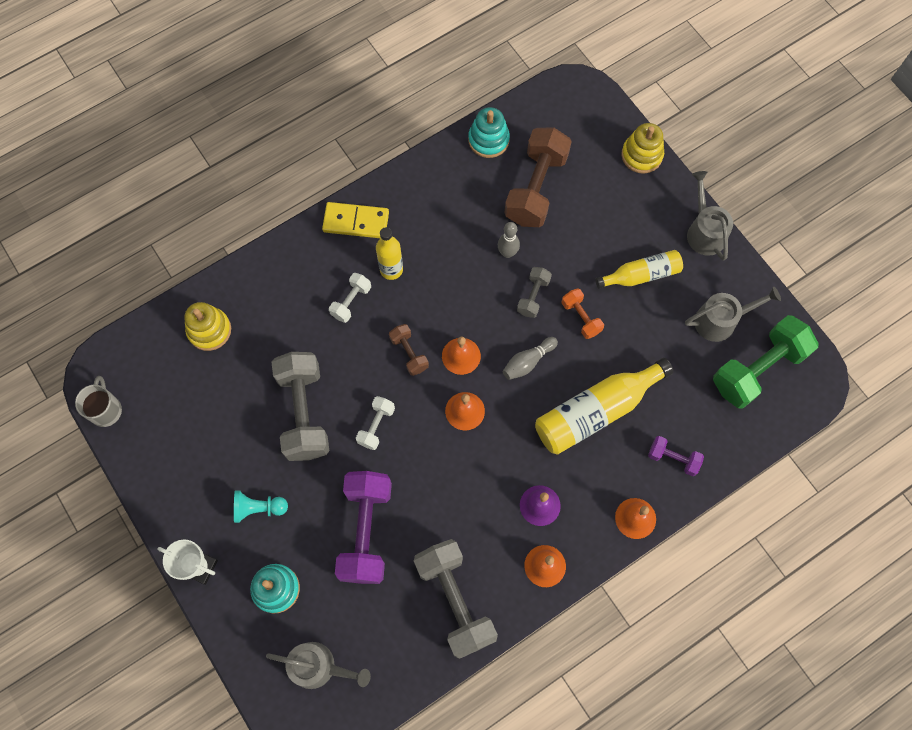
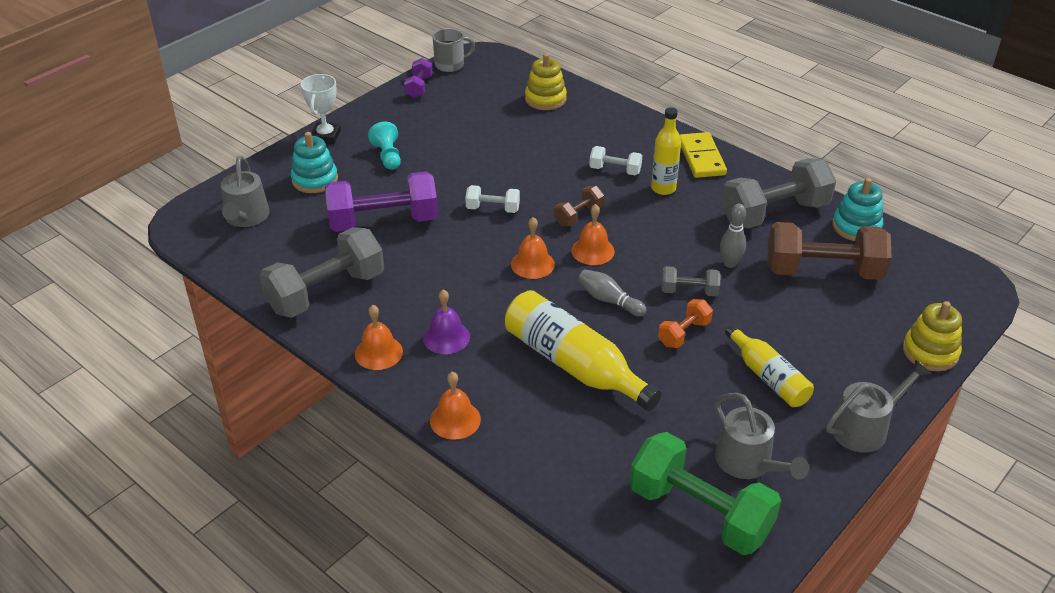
camera: 75 degrees right, 30 degrees down
(304, 412) = (489, 164): grey dumbbell -> grey dumbbell (774, 213)
(673, 458) = (541, 443): purple dumbbell -> purple dumbbell (419, 87)

